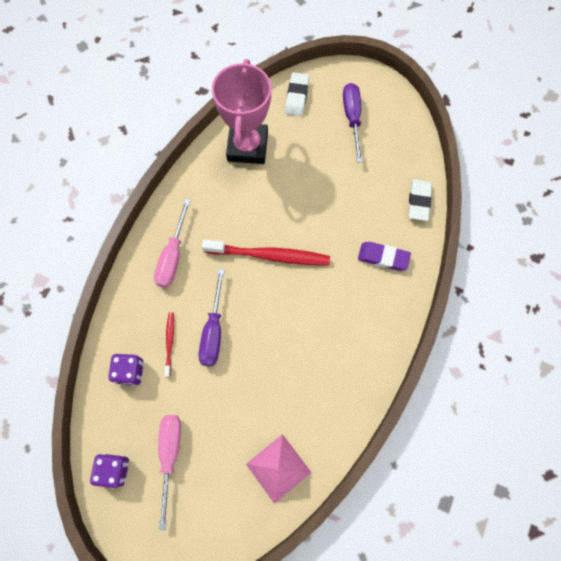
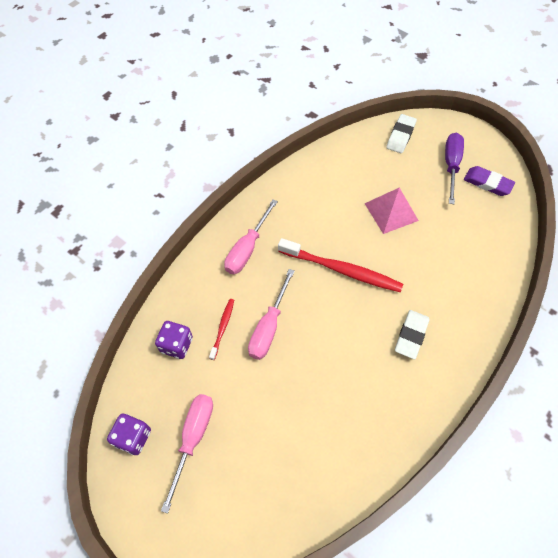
camera: 15 degrees right, 10 degrees down
(213, 330) = (269, 327): purple screwdriver -> pink screwdriver
(247, 146) = (343, 169): pink trophy -> none
(278, 468) = (302, 483): pink pyramid -> pink pyramid (391, 212)
(383, 257) = (458, 299): purple eraser -> purple eraser (487, 183)
(418, 201) = (505, 254): white eraser -> white eraser (411, 335)

